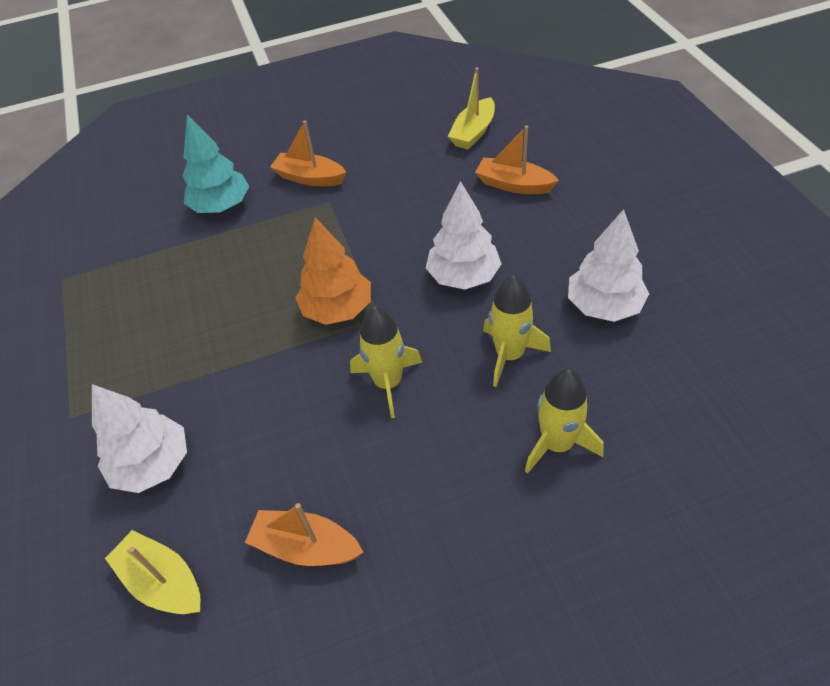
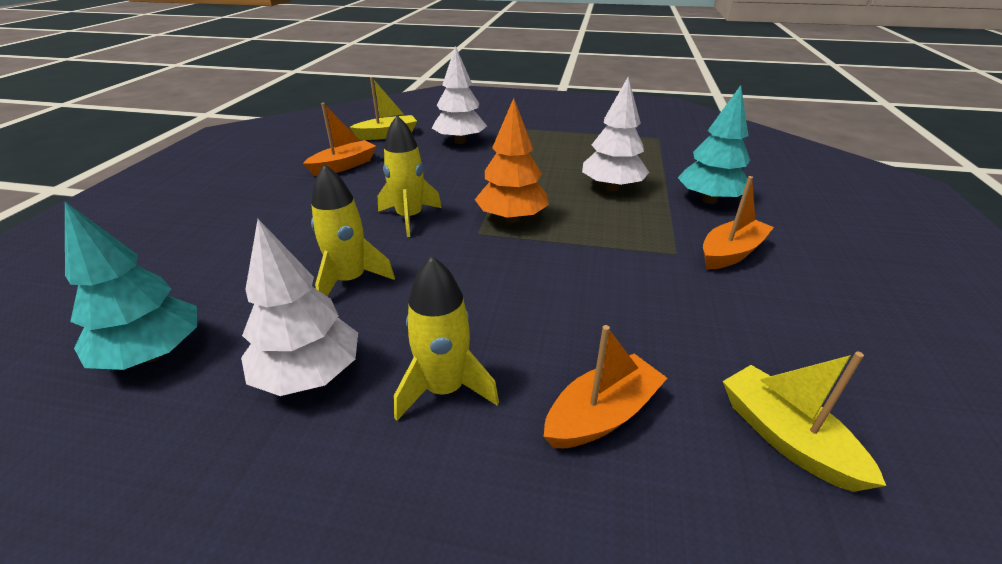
camera: 115 degrees right, 15 degrees down
(463, 276) = (474, 294): white tree -> white tree (612, 188)
(557, 444) = (246, 266): yellow rocket -> yellow rocket (444, 389)
(676, 402) = (153, 354): none -> turquoise tree

